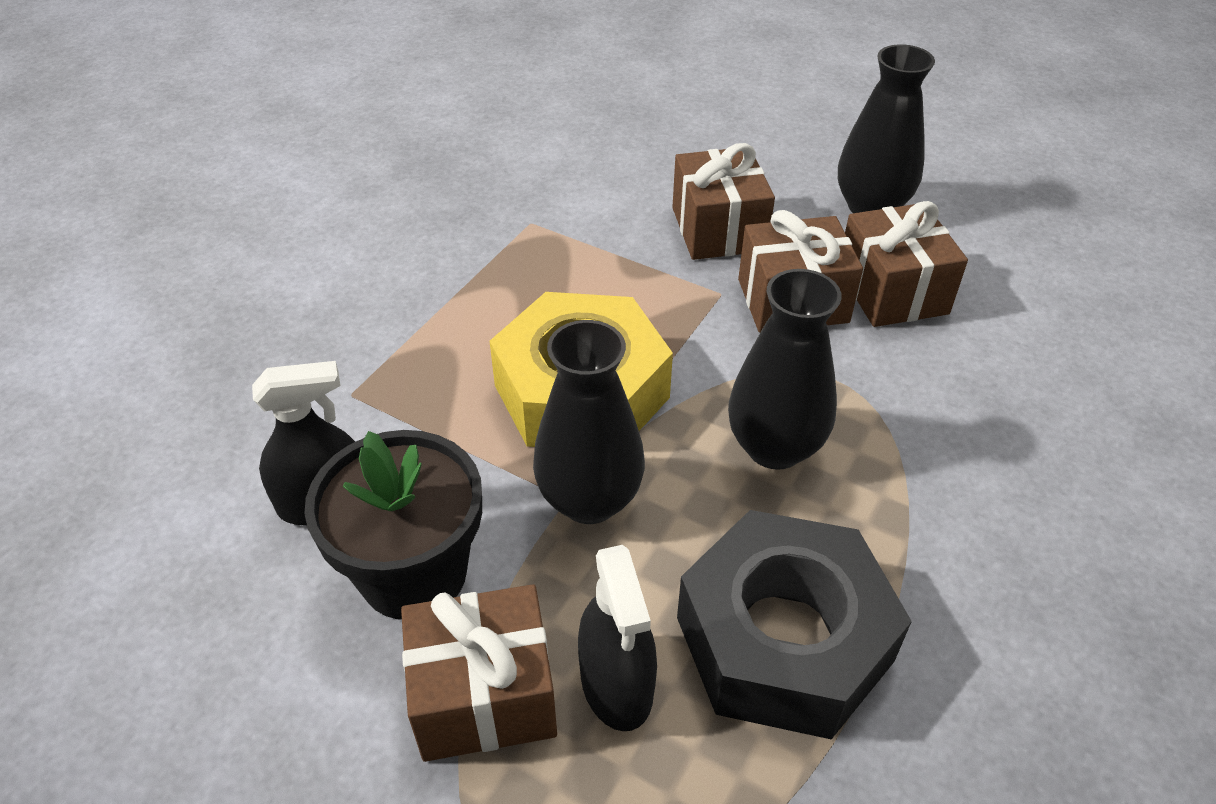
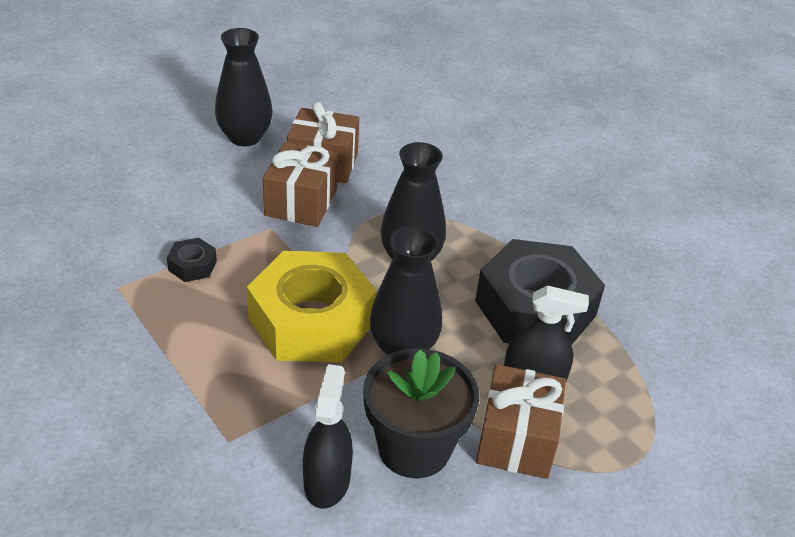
camera: 70 degrees left, 5 degrees down
(603, 259) = (192, 265): none -> black nut
(718, 229) = (209, 204): brown gift -> none

